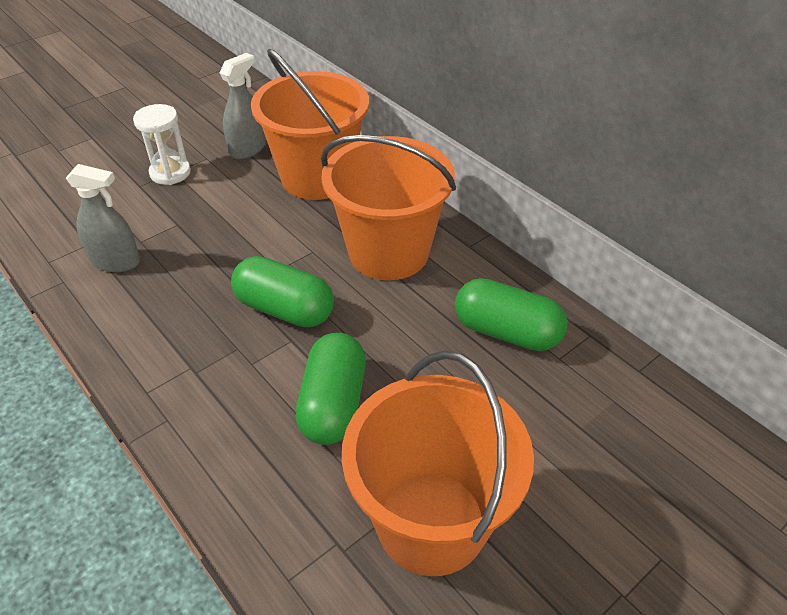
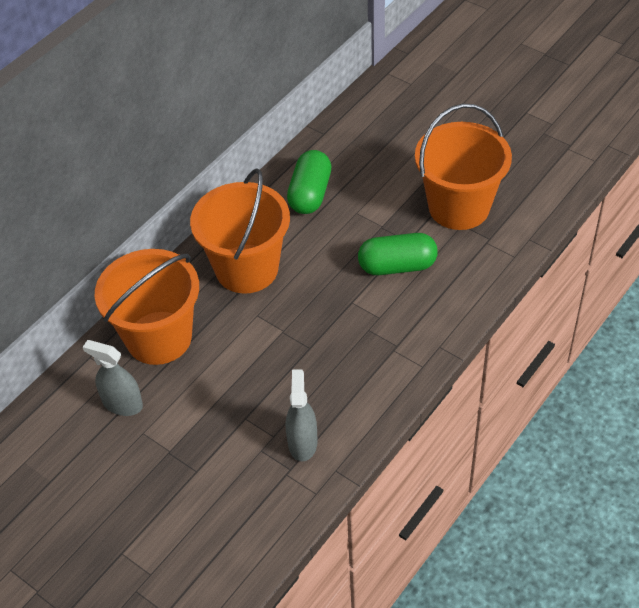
camera: 100 degrees left, 5 degrees up
(170, 173) = (172, 453): white hourglass -> none
(285, 309) = (324, 314): green capsule -> none

